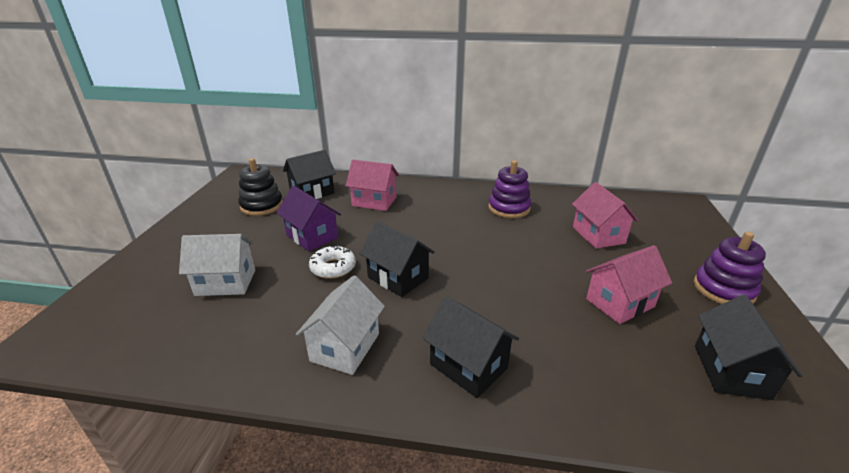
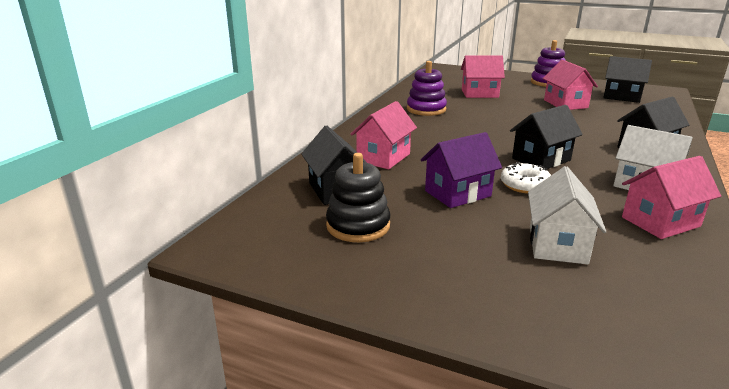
camera: 75 degrees left, 5 degrees down
(259, 347) = (660, 222): none -> pink house

